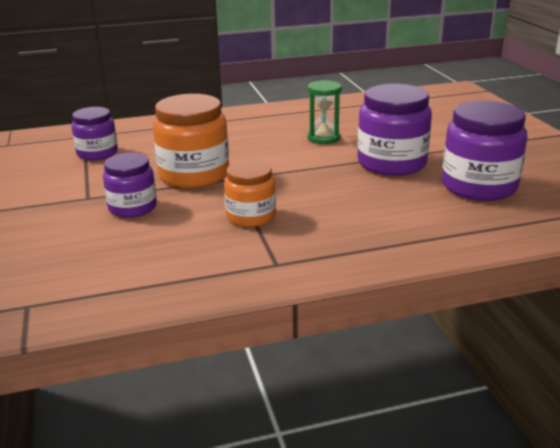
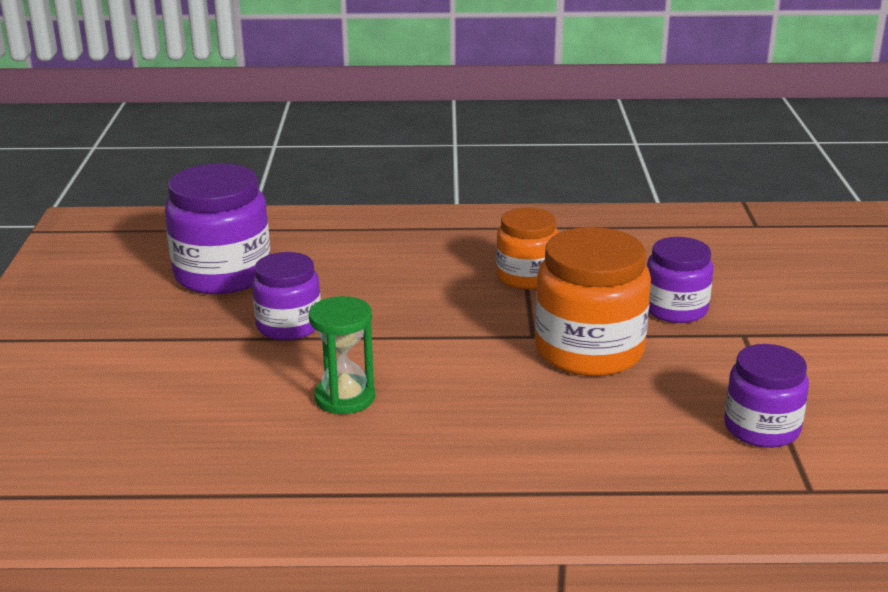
camera: 165 degrees left, 0 degrees up
(391, 163) = (289, 325): purple jar -> purple jar, size x0.62

